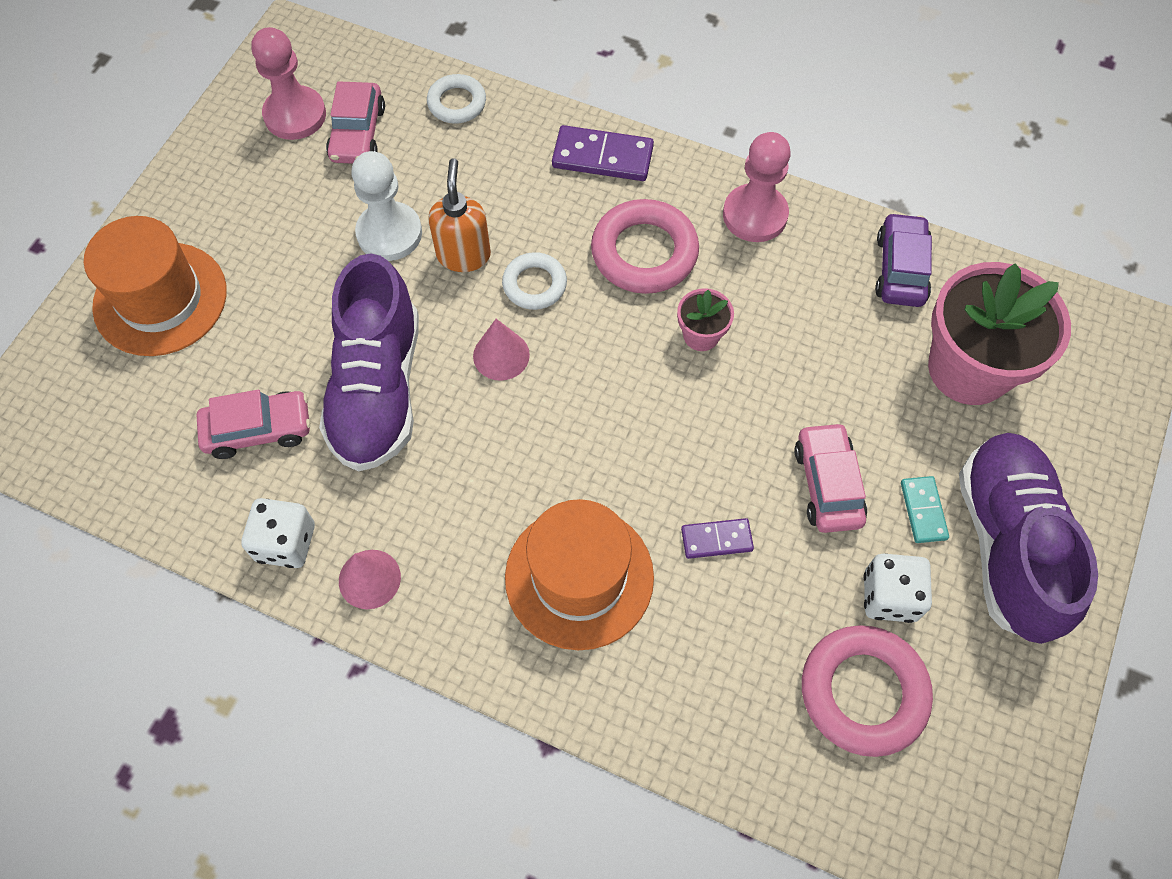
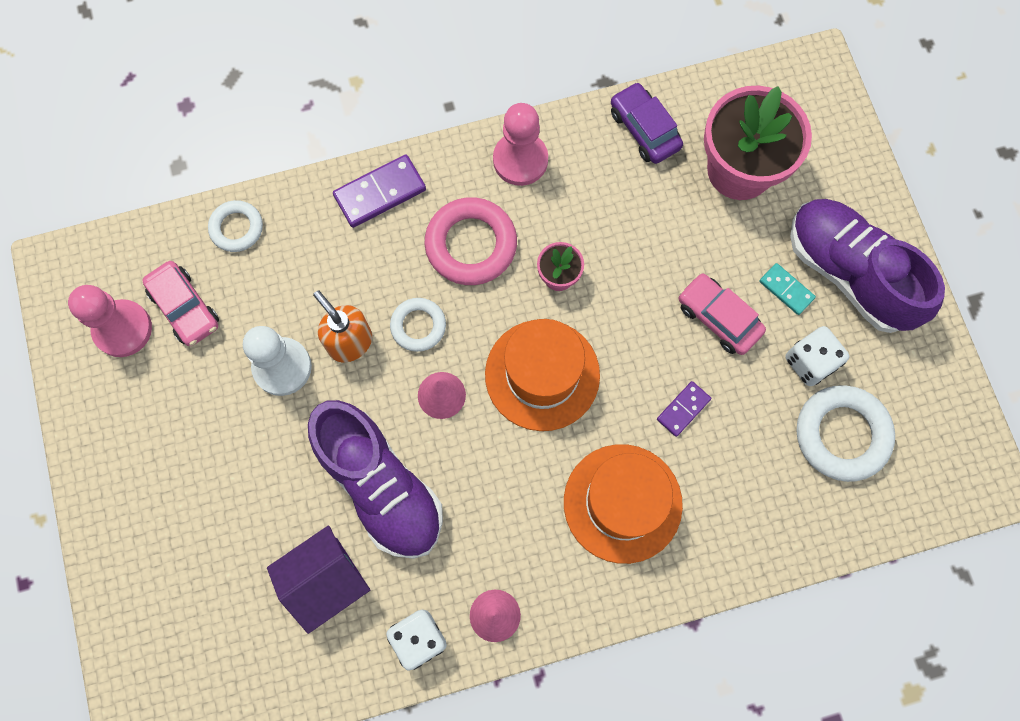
camera: 40 degrees left, 10 degrees up
(160, 299) = (162, 547): orange hat -> orange hat (542, 374)
(258, 430) = (326, 580): pink car -> purple house
(863, 692) = (841, 434): pink ring -> white ring

